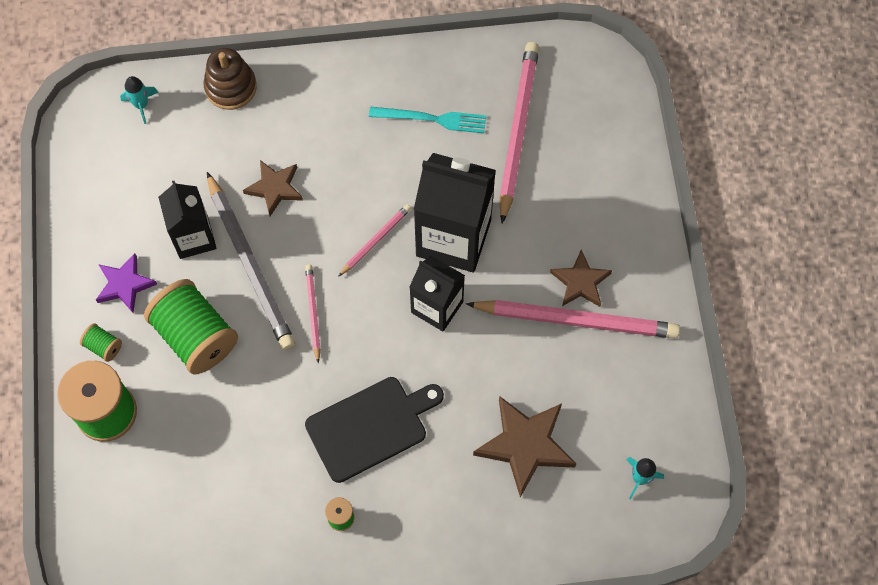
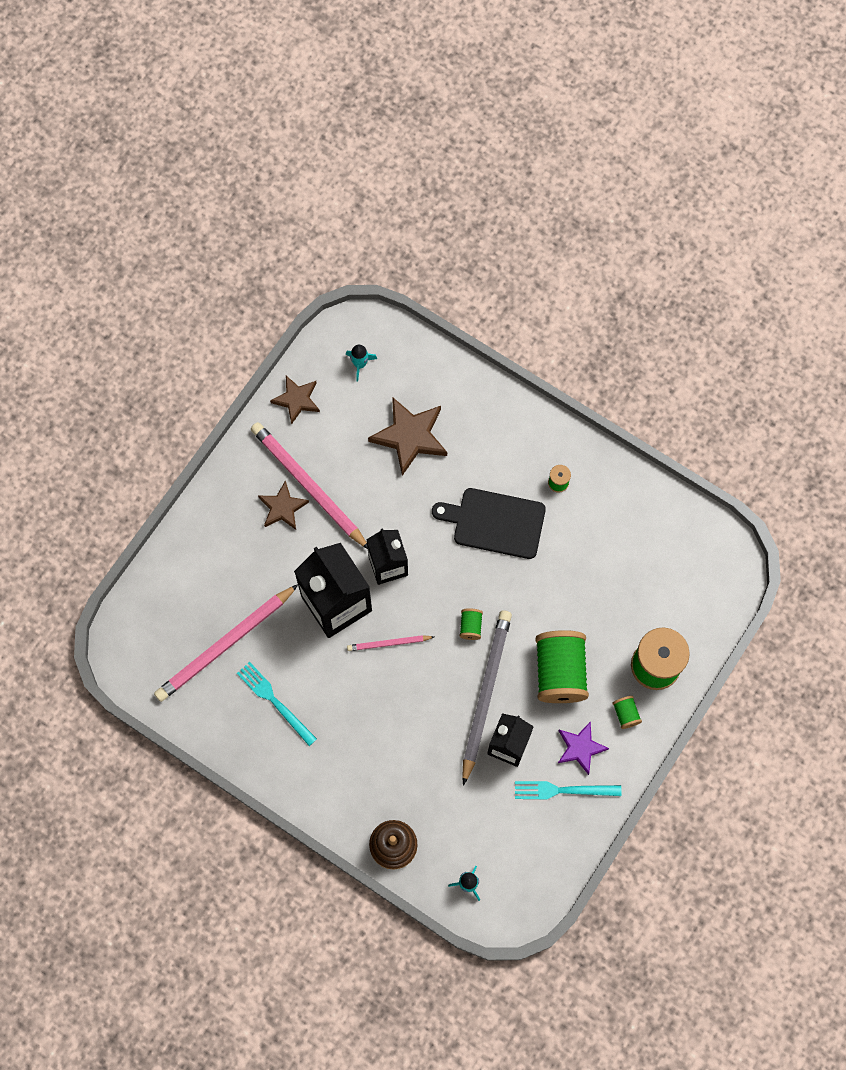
camera: 140 degrees left, 5 degrees up
(114, 238) = (563, 790): none -> turquoise fork
(274, 188) = (425, 738): brown star -> brown star (297, 400)
(313, 312) = (470, 626): pink pencil -> green spool

